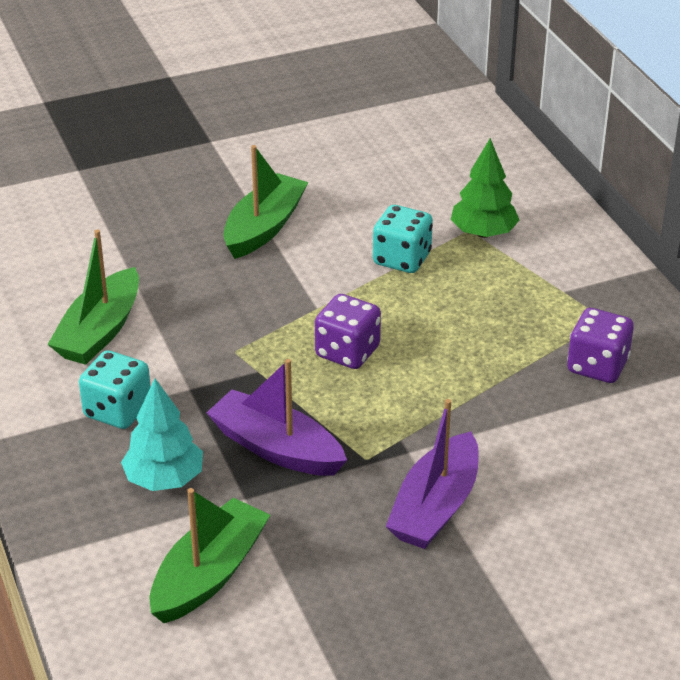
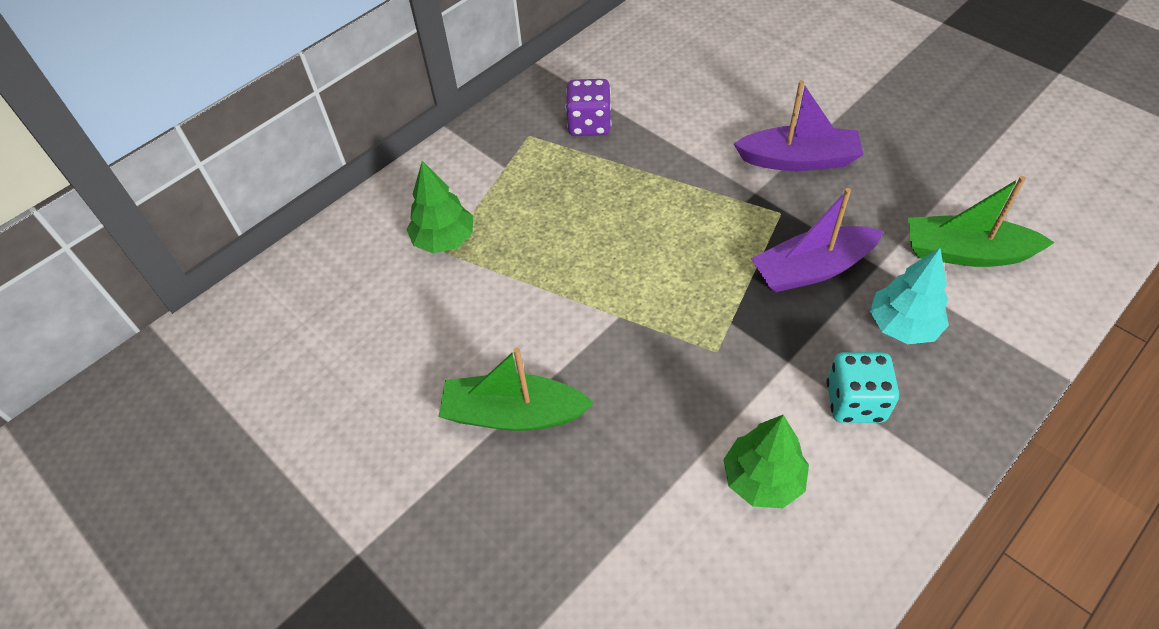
camera: 110 degrees left, 15 degrees up
(100, 331) = (762, 479): green boat -> green tree
(276, 448) = (812, 269): purple boat -> purple boat turned 60 degrees clockwise
(347, 352) = (666, 270): purple dice -> none
(402, 259) = (513, 282): turquoise dice -> none

